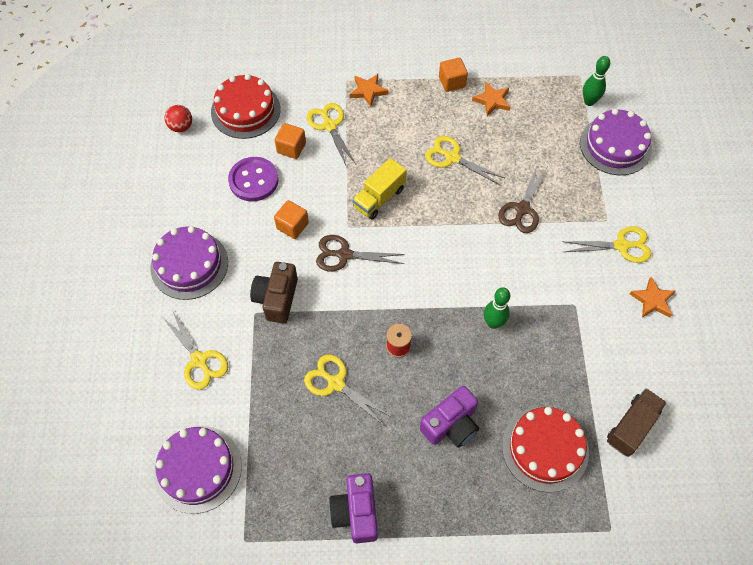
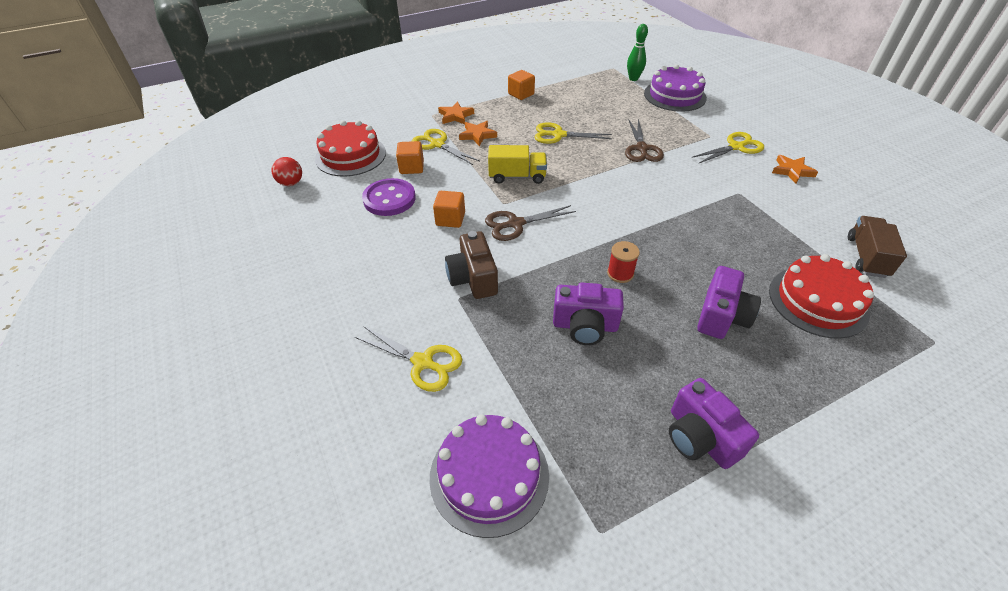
camera: 25 degrees left, 15 degrees down
(189, 265) = (361, 283): purple cake -> none
(336, 383) = (585, 326): yellow scissors -> purple camera
(379, 198) = (517, 176): yellow truck -> yellow truck turned 105 degrees counterclockwise
(492, 101) = (561, 96): orange star -> orange star (477, 135)
(493, 323) = (687, 227): green bowling pin -> none

